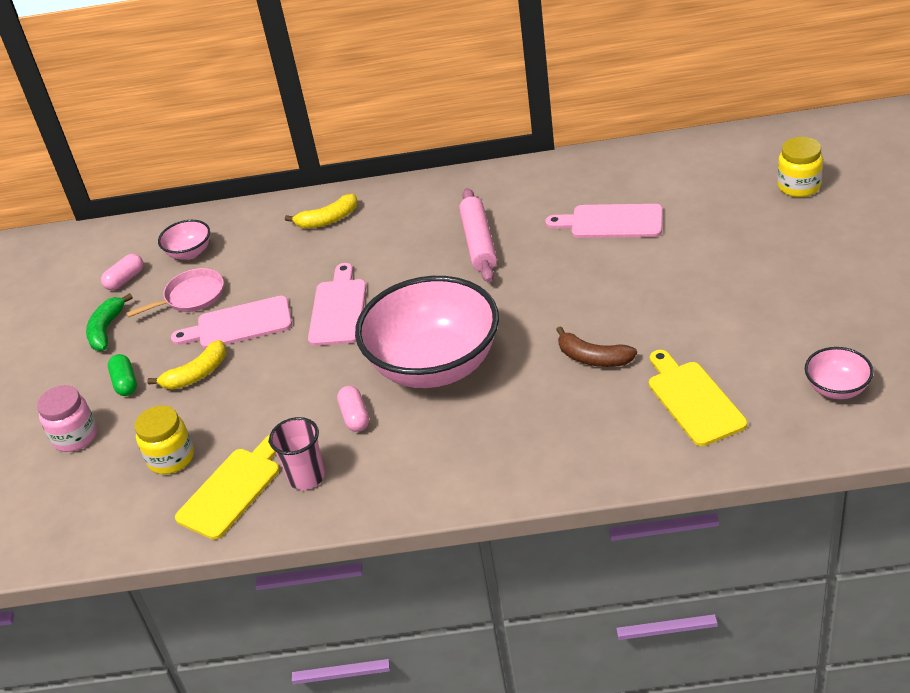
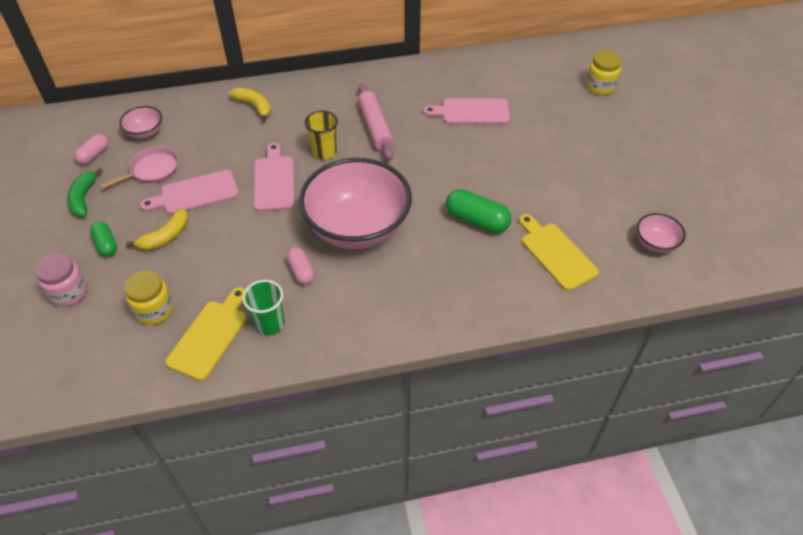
camera: 15 degrees left, 10 degrees up
(306, 477) = (270, 324): pink cup -> green cup
(328, 220) = (254, 106): yellow banana -> yellow banana turned 105 degrees counterclockwise
(408, 274) = (324, 152): none -> yellow cup
(593, 358) = (477, 220): brown banana -> green capsule

